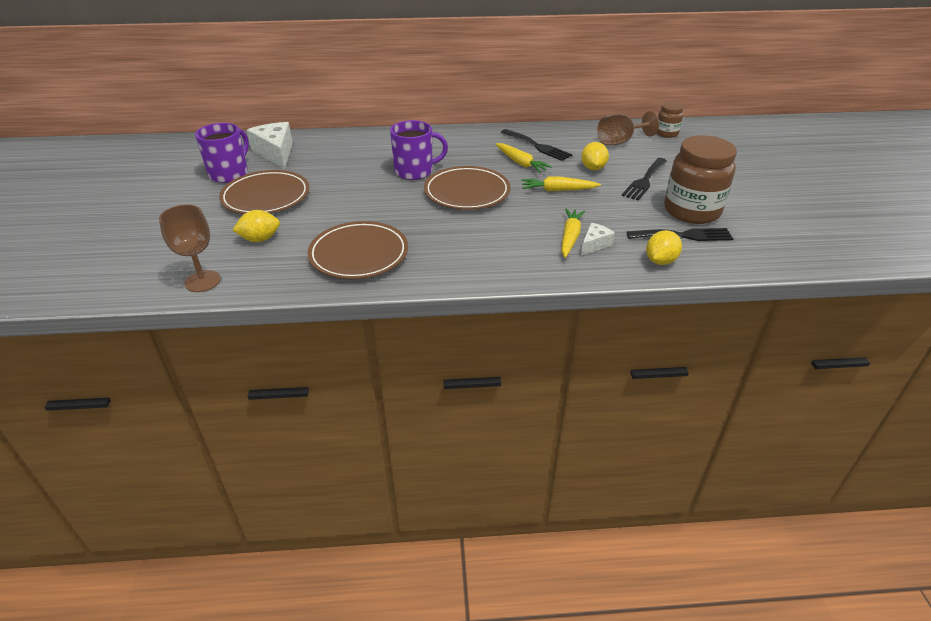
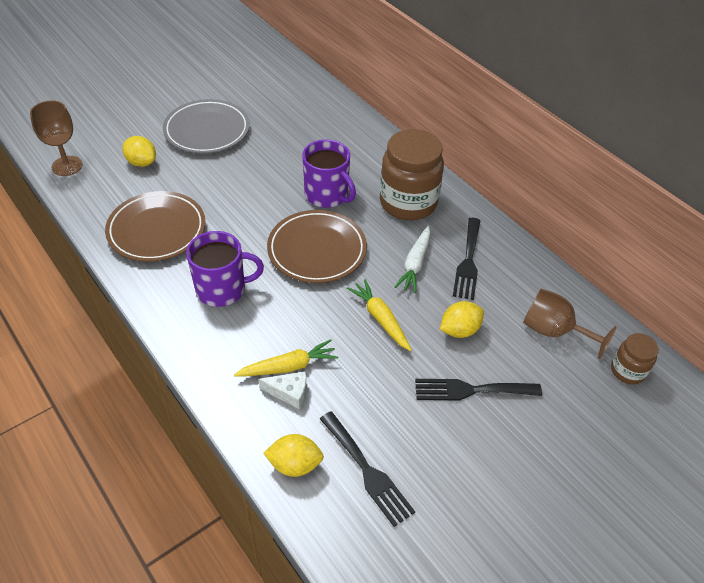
camera: 55 degrees right, 10 degrees up
(229, 173) = (228, 91): purple mug -> purple mug (222, 289)
(266, 197) = (207, 130): brown plate -> grey plate
(275, 153) = (284, 95): white cheese -> none
(521, 163) = (415, 264): yellow carrot -> white carrot
(691, 211) = (432, 462): brown jar -> brown jar (408, 203)

